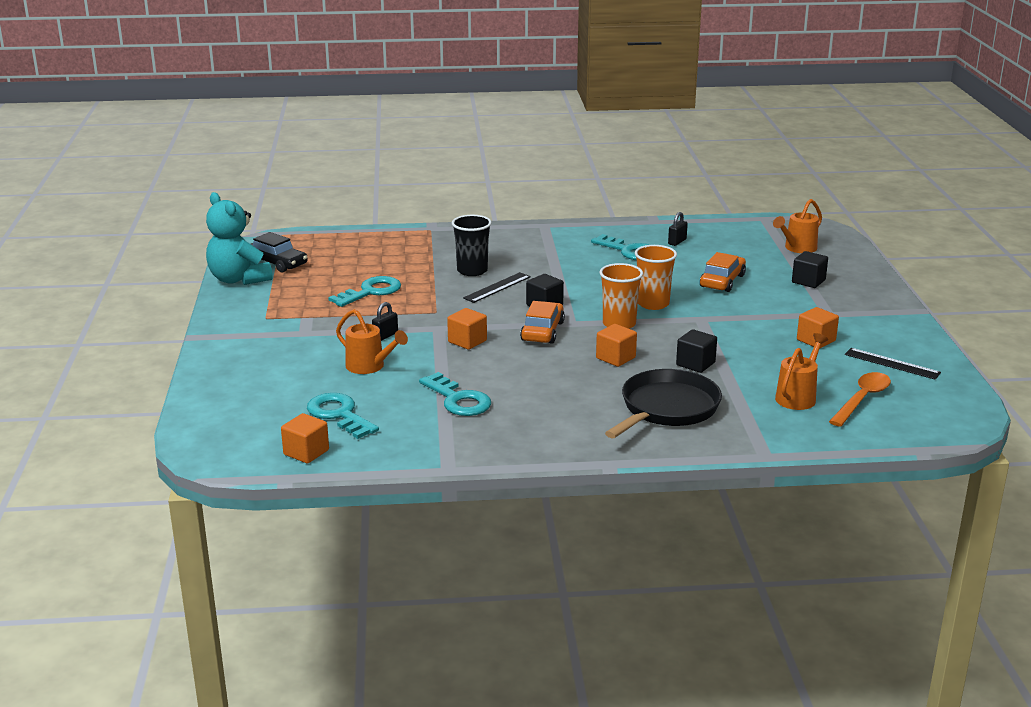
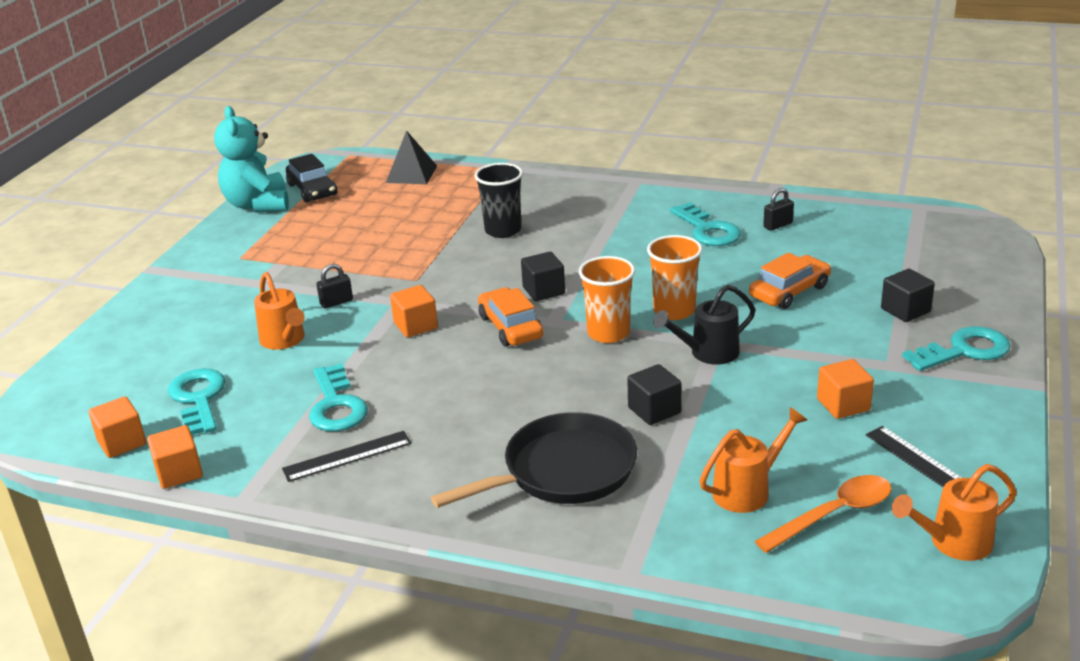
camera: 25 degrees right, 5 degrees up
(354, 242) = (411, 174): none -> black pyramid
(371, 292) = (372, 241): turquoise key -> turquoise key (964, 350)
(497, 287) = (511, 257): black ruler -> black ruler (347, 456)
(542, 331) = (510, 327): orange car -> orange car turned 60 degrees counterclockwise
(615, 358) = (563, 382): orange cube -> orange cube (179, 473)
(700, 325) = (707, 353): none -> black watering can
(797, 248) = (929, 257): orange watering can -> orange watering can (952, 543)

